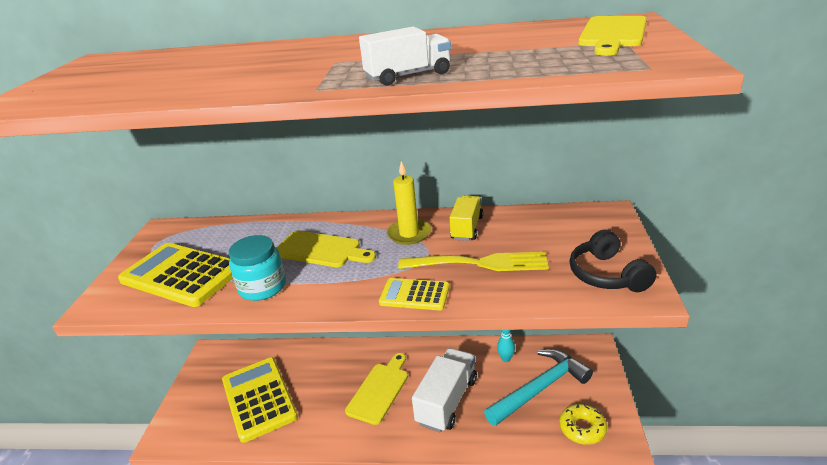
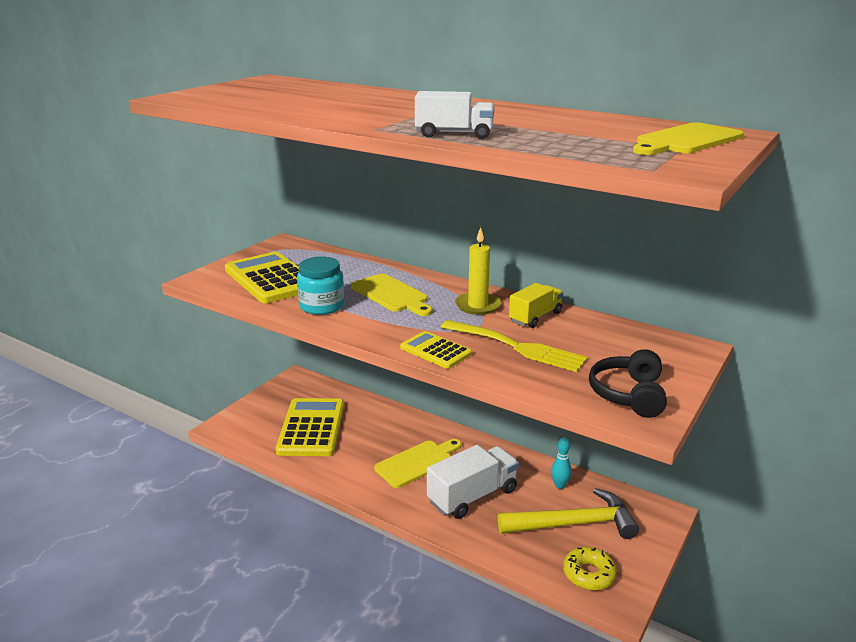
camera: 25 degrees right, 5 degrees down
(539, 388) = (573, 524): turquoise hammer -> yellow hammer

